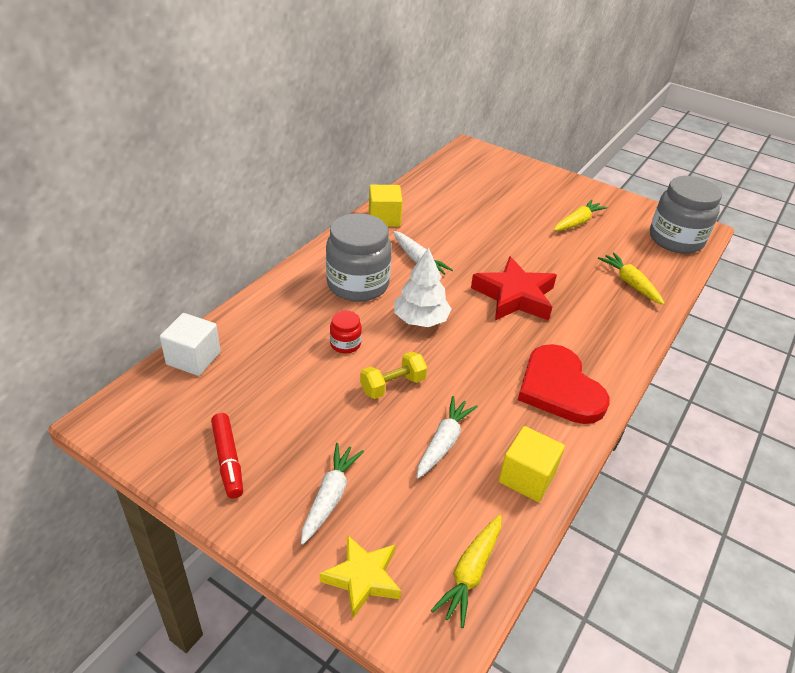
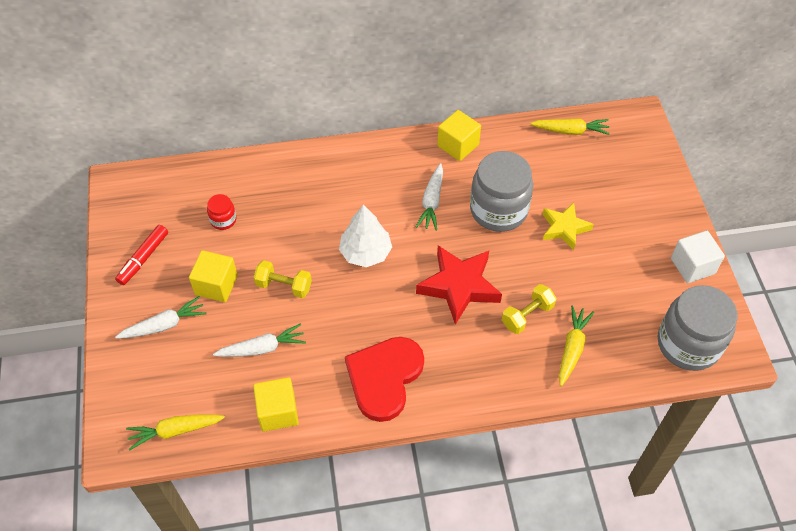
camera: 50 degrees right, 15 degrees up
(193, 358) = (200, 175): white cube -> white cube (692, 266)
(333, 428) = (216, 285): none -> yellow cube
(345, 344) = (294, 233): red jar -> red jar (223, 220)
(358, 284) = (362, 192): grey jar -> grey jar (498, 210)
(362, 578) = (125, 382): yellow star -> yellow star (564, 228)
(577, 222) = (619, 261): yellow carrot -> yellow carrot (570, 131)
(579, 284) = (527, 315): none -> yellow dumbbell

